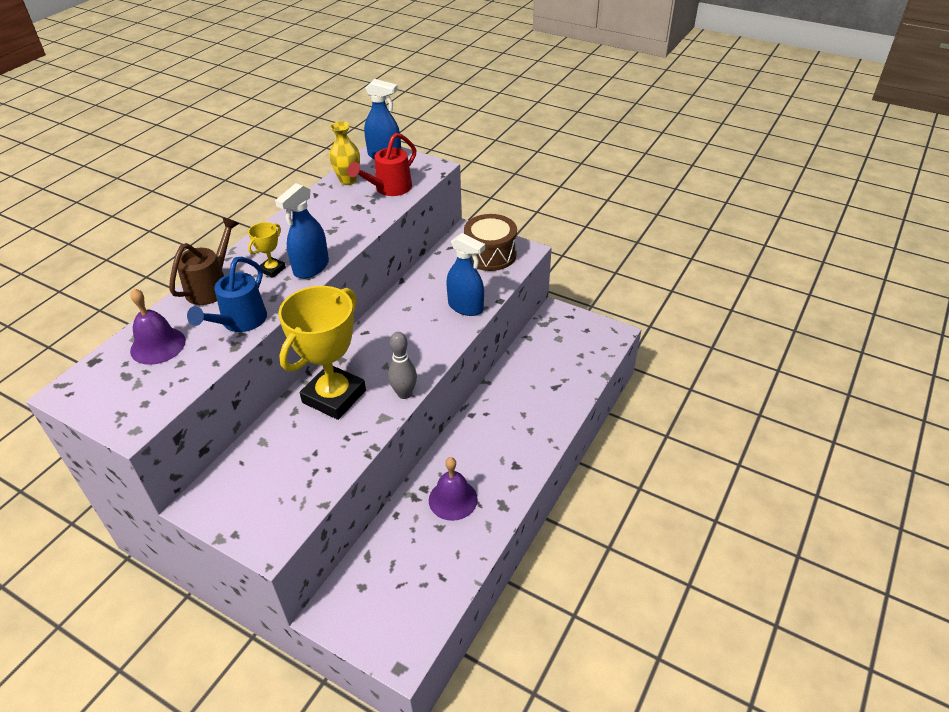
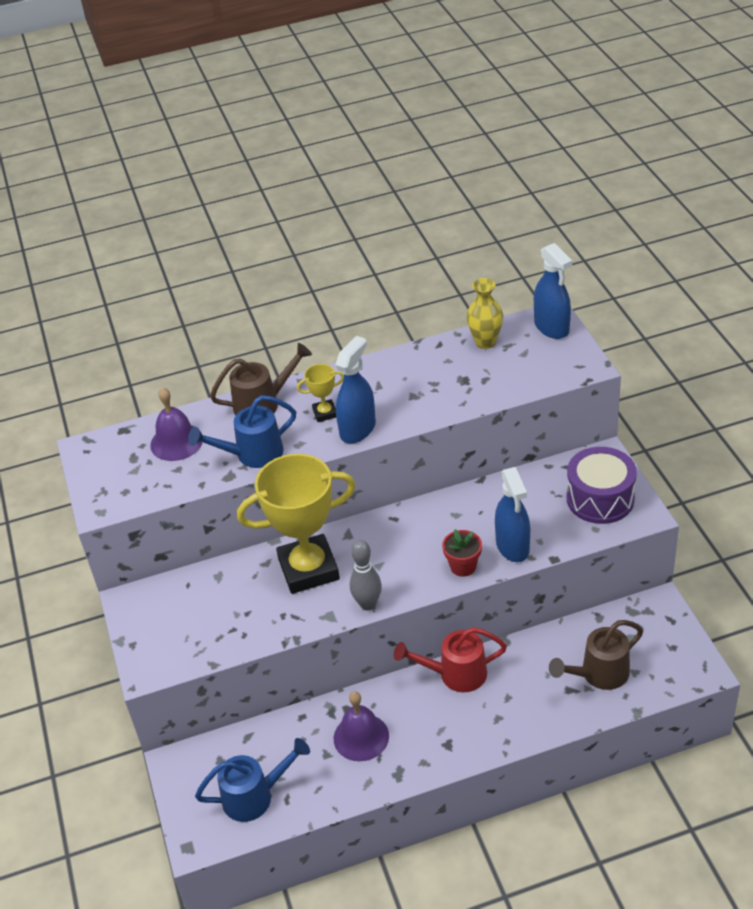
camera: 45 degrees right, 0 degrees up
(311, 268) = (358, 429): blue spray bottle -> blue spray bottle turned 135 degrees clockwise
(389, 188) = (515, 372): red watering can -> red watering can (455, 674)
(415, 592) = (255, 796): none -> blue watering can
(446, 335) = (463, 566): none -> red flower pot
(490, 254) = (600, 498): brown drum -> purple drum
(562, 368) = (599, 674): none -> brown watering can

